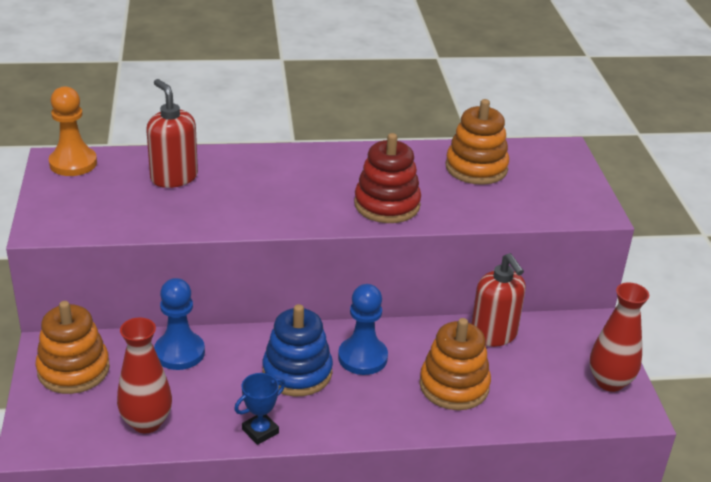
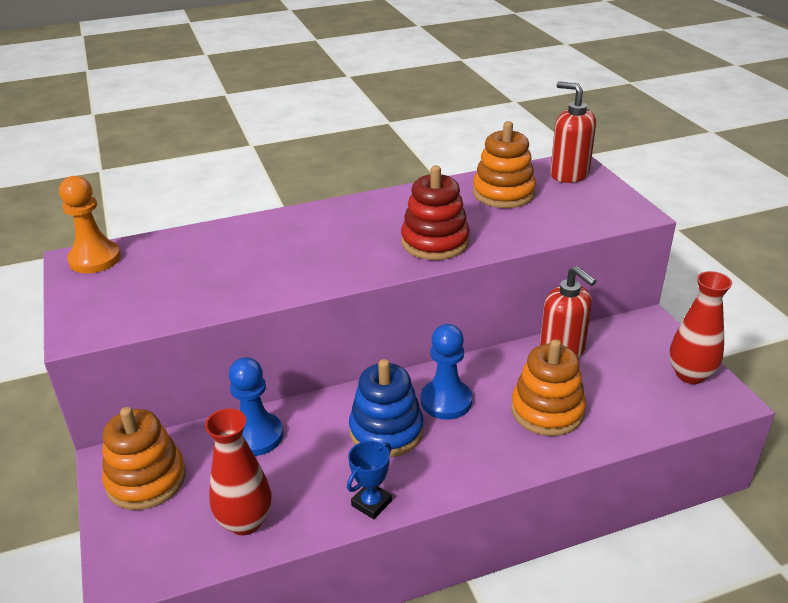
camera: 10 degrees left, 0 degrees up
(174, 177) = (208, 254): red soap dispenser -> red soap dispenser (569, 174)

